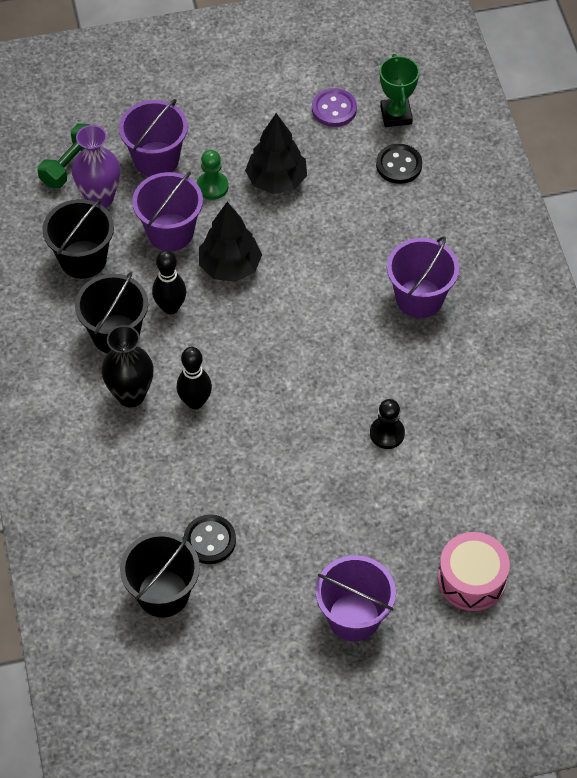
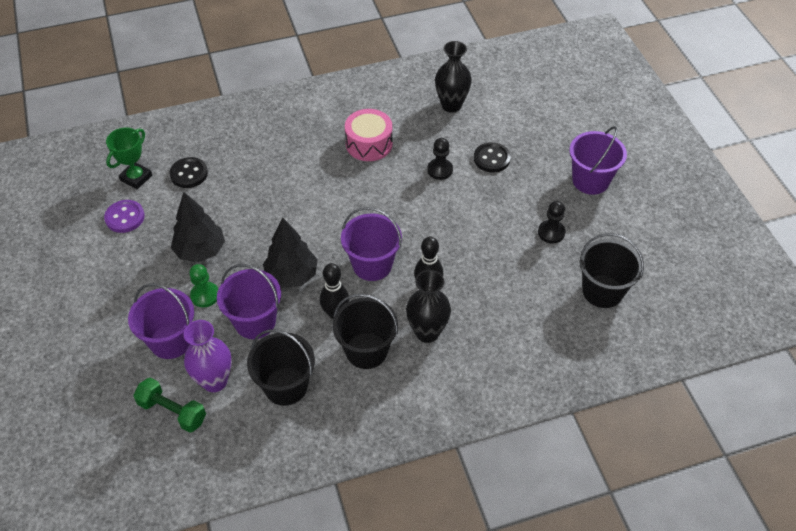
camera: 95 degrees left, 5 degrees down
(210, 540) = (550, 266): black button -> black button (491, 158)
(265, 551) = (551, 232): none -> black pawn
(396, 115) = (136, 178): green trophy -> green trophy turned 45 degrees counterclockwise
(419, 298) = (318, 157): purple bucket -> purple bucket (372, 265)
(471, 579) = (546, 123): pink drum -> pink drum (369, 144)
(512, 460) = (451, 105): none -> black vase

